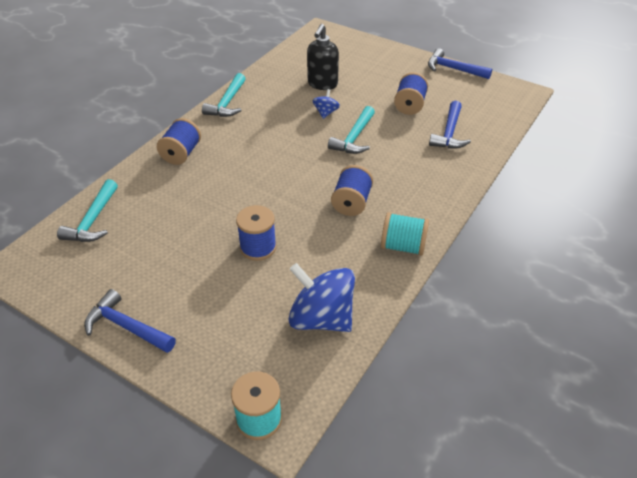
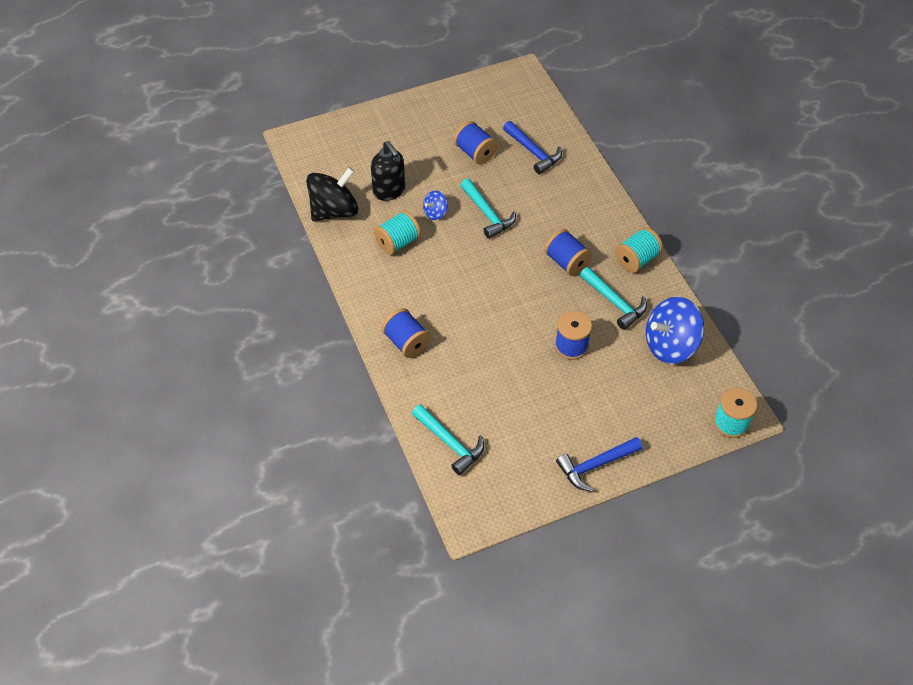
camera: 55 degrees left, 10 degrees up
(227, 103) = (356, 273): turquoise hammer -> turquoise hammer (615, 302)
(276, 70) = (334, 210): none -> black spinning top
(277, 108) = (398, 242): none -> turquoise spool
(326, 113) = (435, 213): blue spinning top -> blue spinning top turned 90 degrees counterclockwise
(453, 69) = (449, 92): blue hammer -> none

